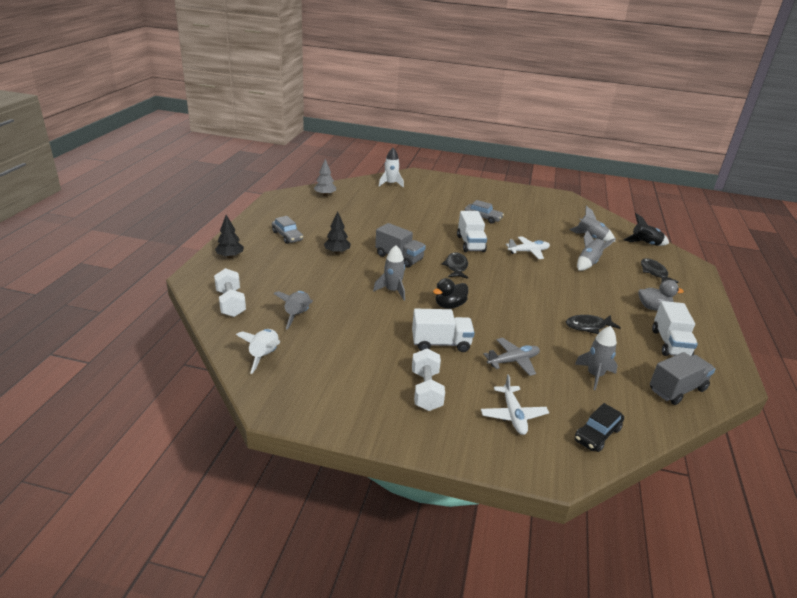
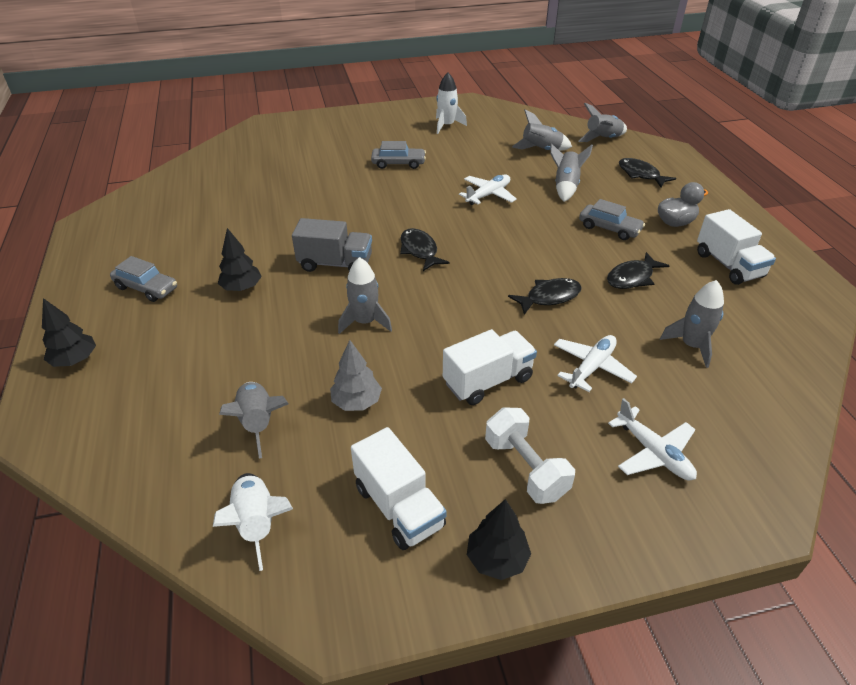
camera: 25 degrees left, 10 degrees up
(230, 303) = (134, 448): white dumbbell -> none
(325, 195) = (157, 197): grey tree -> grey tree (356, 402)
(374, 421) = (497, 559): none -> black tree
(390, 184) = (241, 150): white rocket -> white rocket (447, 126)
(449, 305) = (455, 314): black duck -> none
(470, 244) = (412, 208): white truck -> white truck (399, 507)
(513, 361) = (592, 367): grey plane -> white plane
(519, 317) = (549, 297): none -> black fish
(597, 434) = (759, 432): black car -> none
(598, 295) = (609, 228): none -> grey car
(645, 244) = (603, 139): black rocket -> grey rocket
(677, 389) = (782, 325): grey truck -> none

